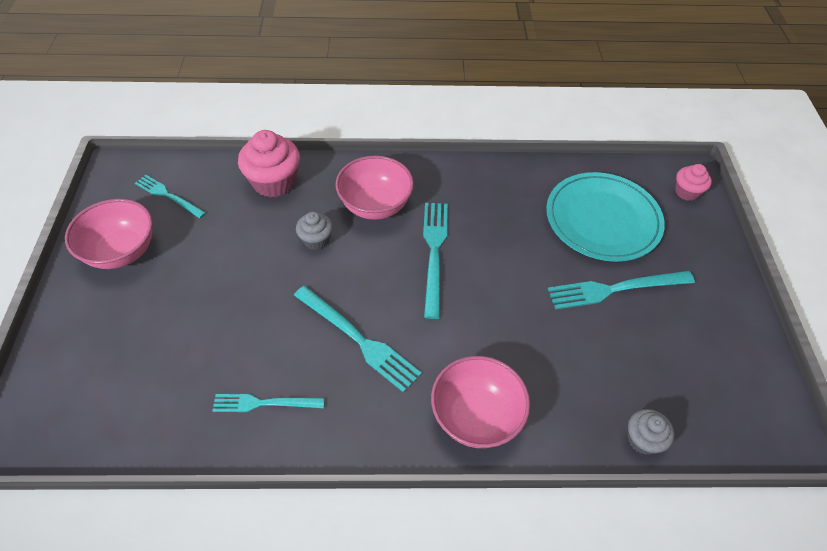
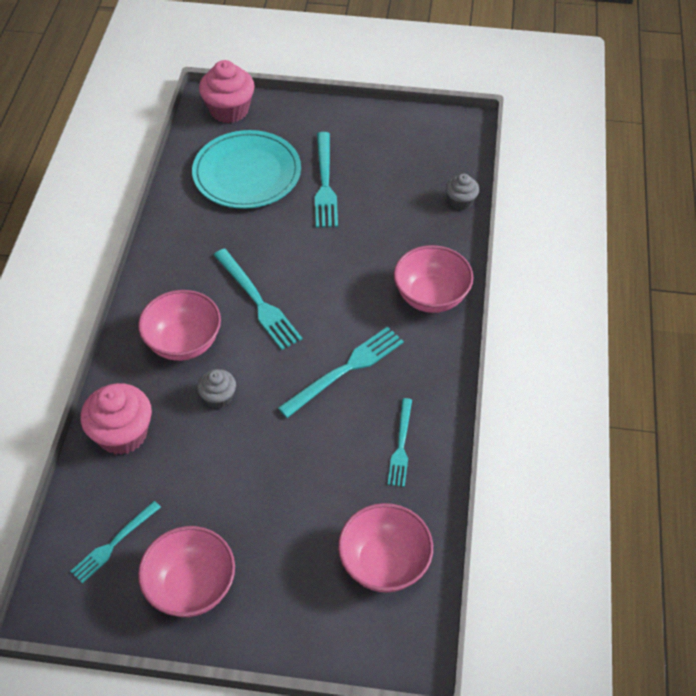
camera: 80 degrees left, 0 degrees up
(124, 401) = (384, 563): none -> pink bowl
(434, 253) = (257, 301): turquoise fork -> turquoise fork turned 135 degrees counterclockwise
(686, 192) = (229, 110): pink cupcake -> pink cupcake, size x1.76

